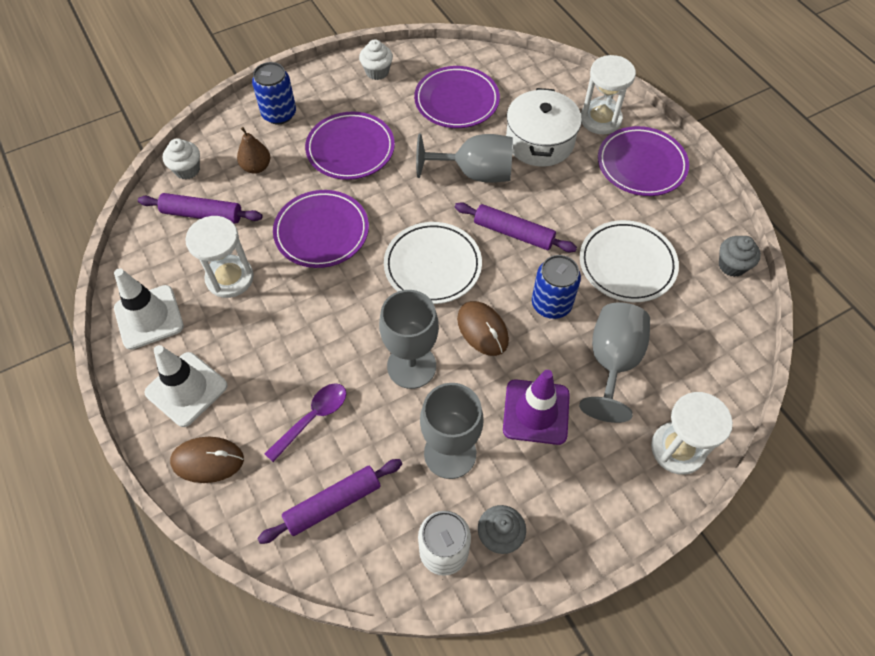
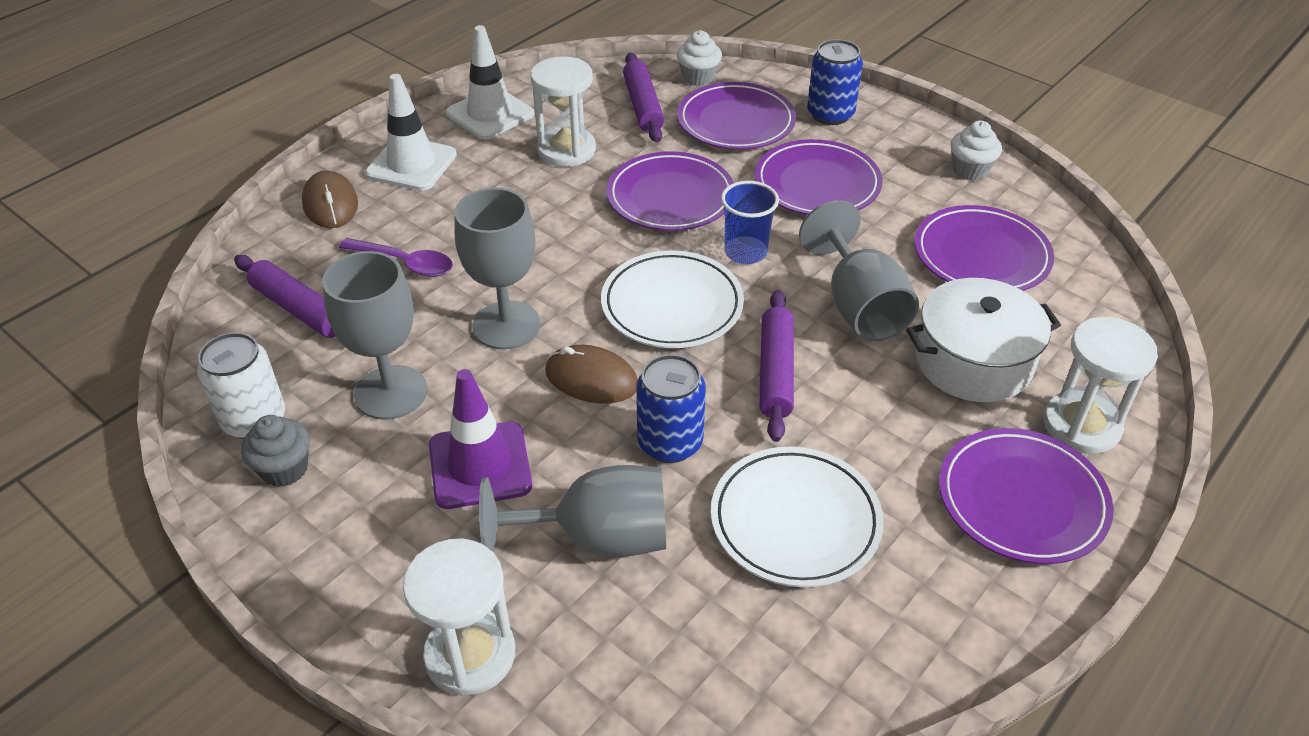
camera: 70 degrees right, 15 degrees down
(256, 167) = (736, 122): brown pear -> purple plate
(400, 210) = (745, 252): none -> blue cup
(482, 329) = (591, 379): brown mouse -> brown mouse turned 75 degrees clockwise
(732, 265) = (879, 678): grey cupcake -> none

